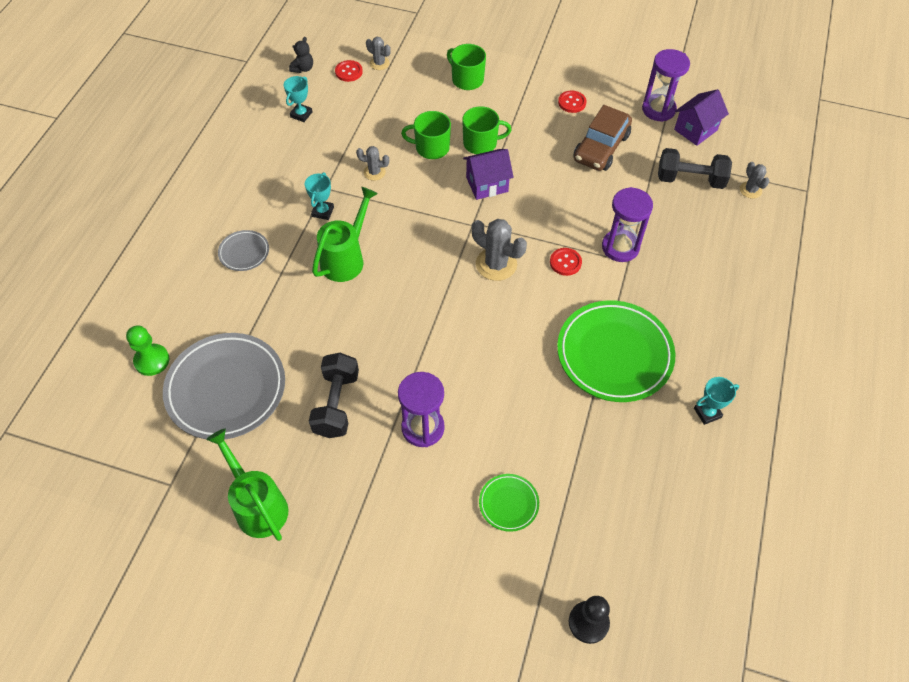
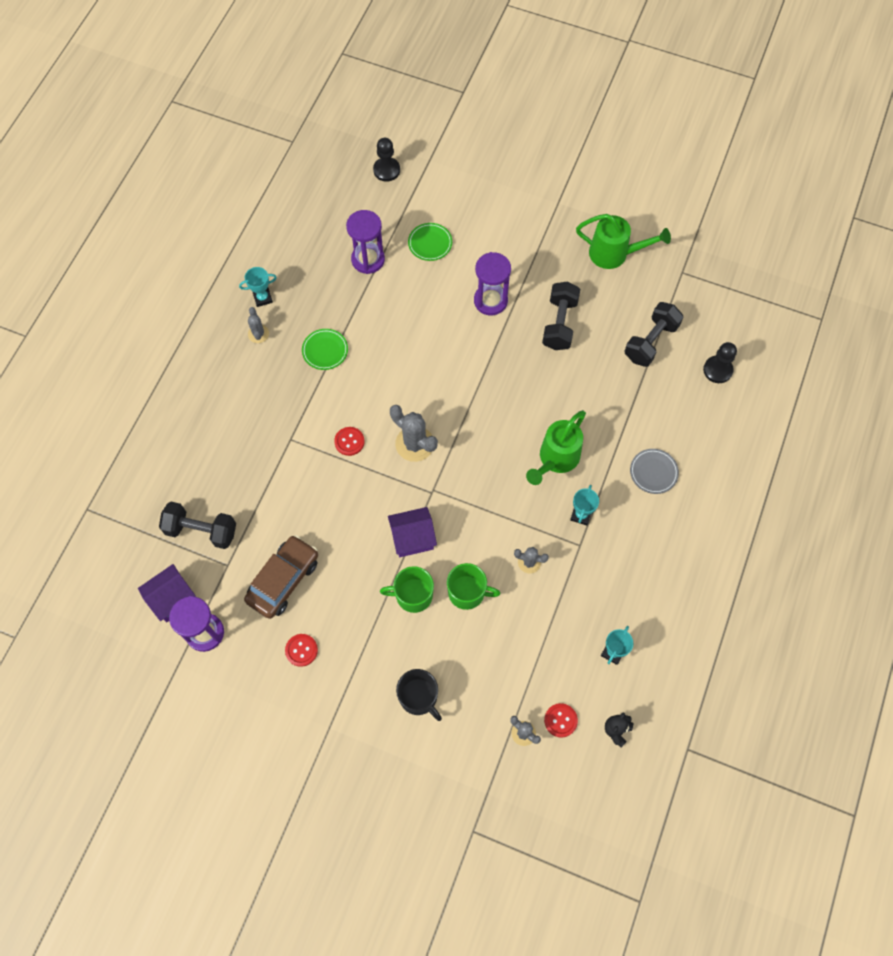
camera: 175 degrees left, 10 degrees up
(152, 360) = (717, 370): green pawn -> black pawn
(226, 389) = (651, 342): grey plate -> black dumbbell
(257, 505) = (614, 254): green watering can -> green watering can turned 45 degrees counterclockwise
(467, 79) = (419, 697): green mug -> black mug
(614, 354) = (325, 351): green plate -> green plate, size x0.47
(620, 247) = (294, 454): purple hourglass -> purple hourglass (368, 259)
(750, 190) = (144, 513): grey cactus -> grey cactus (258, 334)

